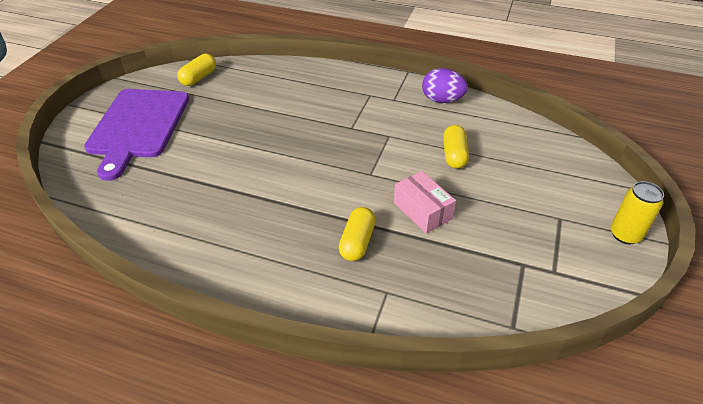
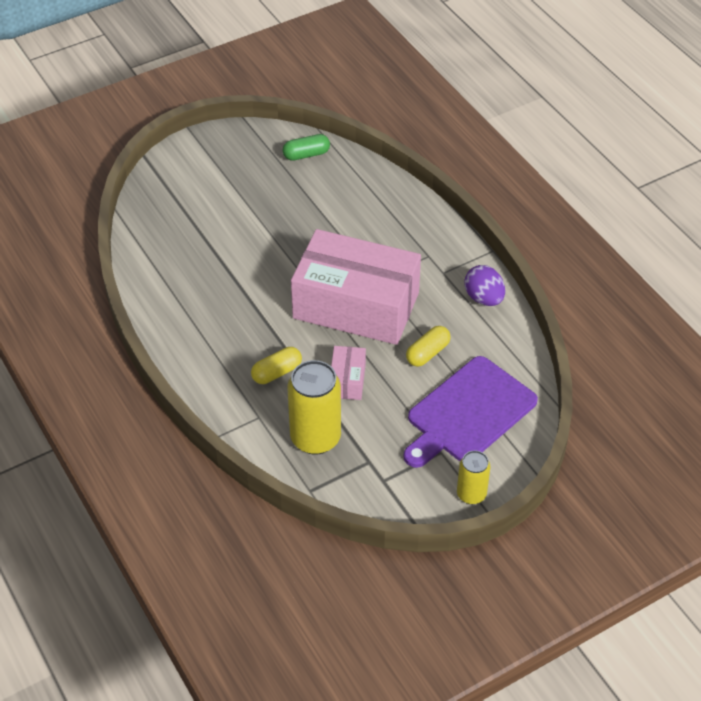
camera: 40 degrees right, 5 degrees up
(138, 126) = (219, 180): purple cutting board -> purple cutting board (468, 413)
(199, 78) = (306, 154): yellow capsule -> green capsule
(359, 153) = (356, 305): none -> pink box
(458, 275) = (315, 438): none -> yellow can

